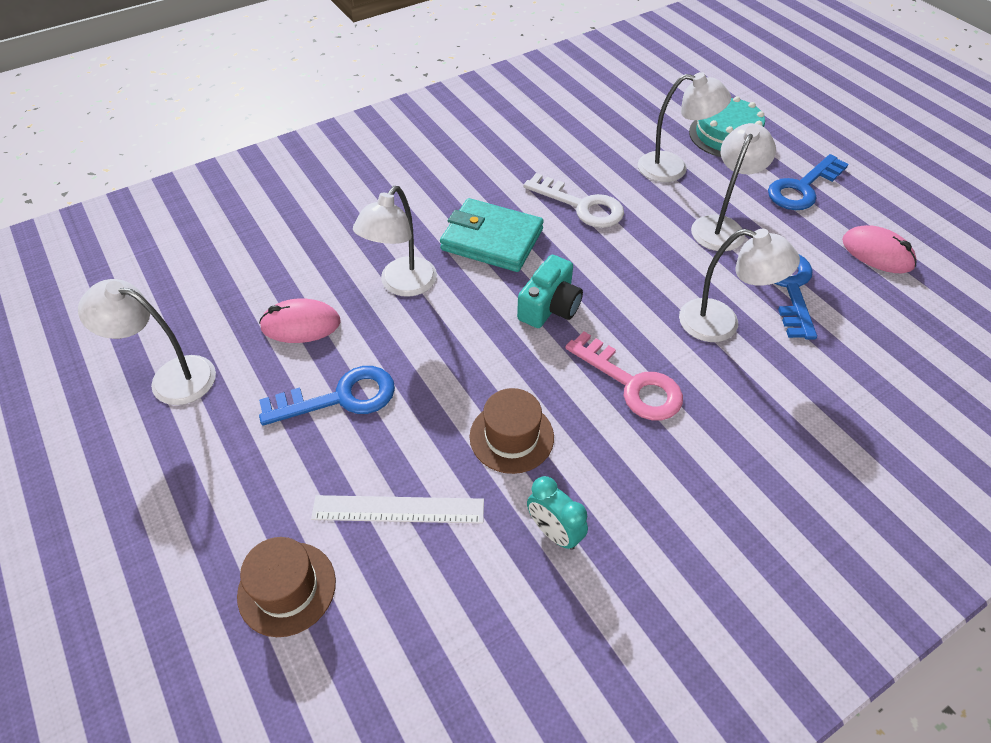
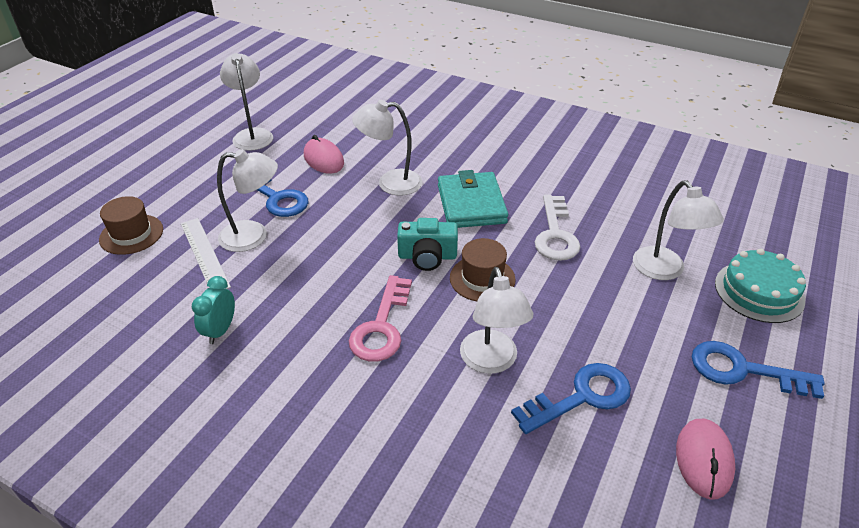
camera: 60 degrees right, 10 degrees down
(511, 437) = (290, 281): brown hat -> brown hat (482, 278)
(721, 226) = (618, 326): white lamp -> white lamp (253, 236)

